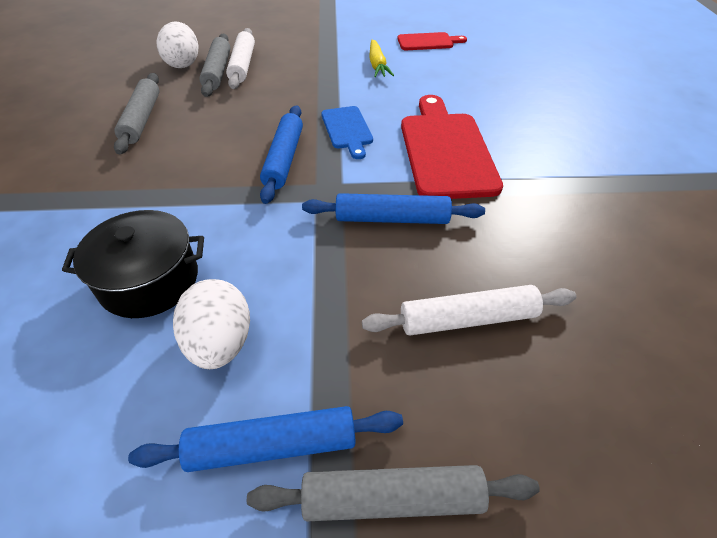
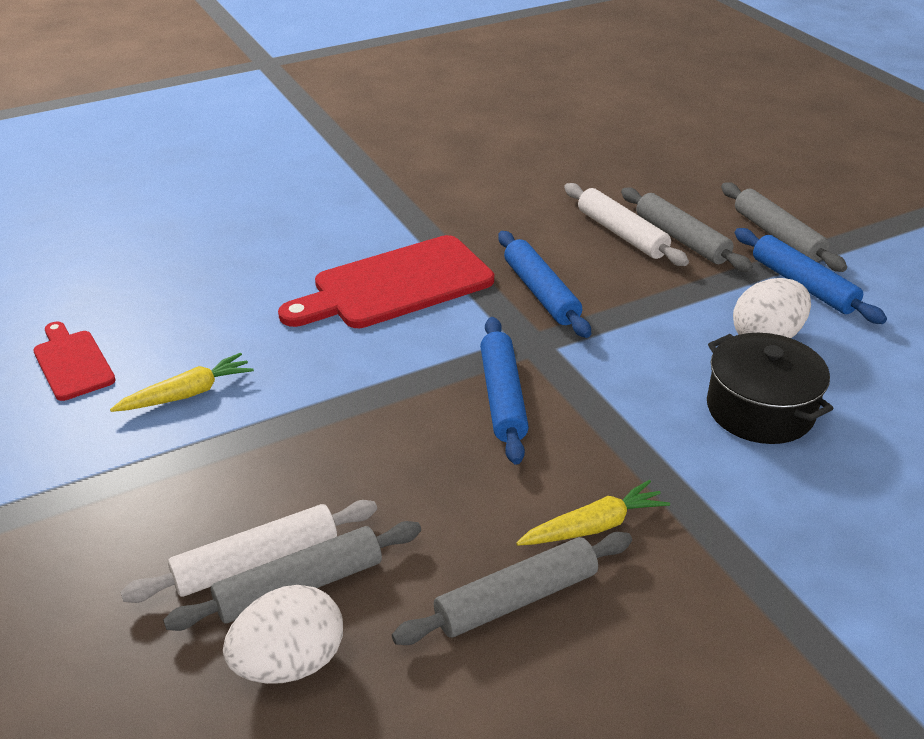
camera: 115 degrees left, 10 degrees down
(151, 157) = (594, 526): none -> yellow carrot
(284, 159) = (502, 397): blue rolling pin -> blue rolling pin turned 75 degrees counterclockwise
(347, 130) = (400, 367): blue cutting board -> none
(434, 372) = (681, 239): none -> grey rolling pin

